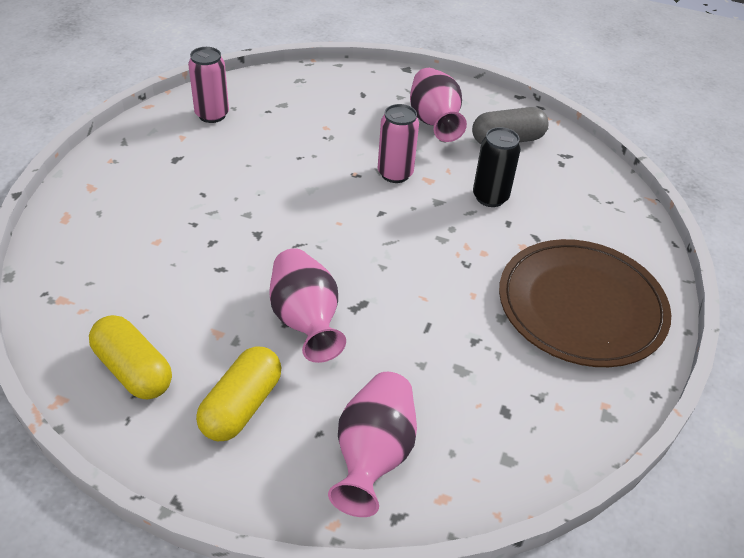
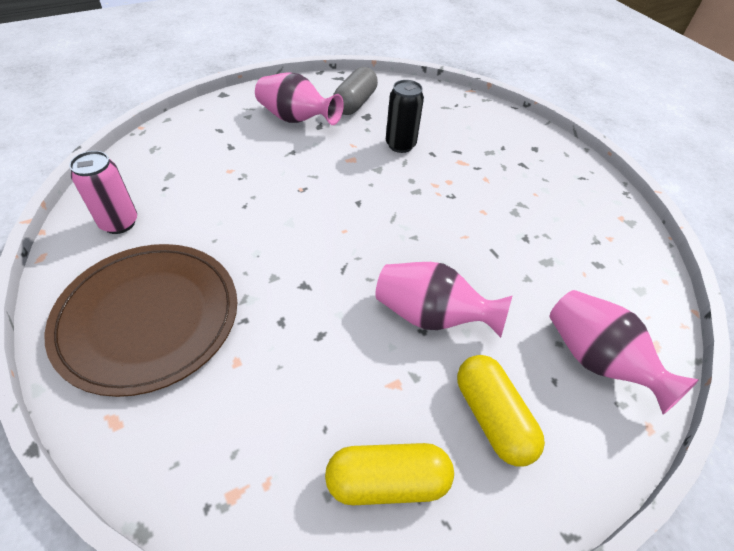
camera: 50 degrees left, 5 degrees up
(395, 174) = (326, 170): pink can -> none
(581, 306) = (534, 173): brown plate -> brown plate (148, 318)

